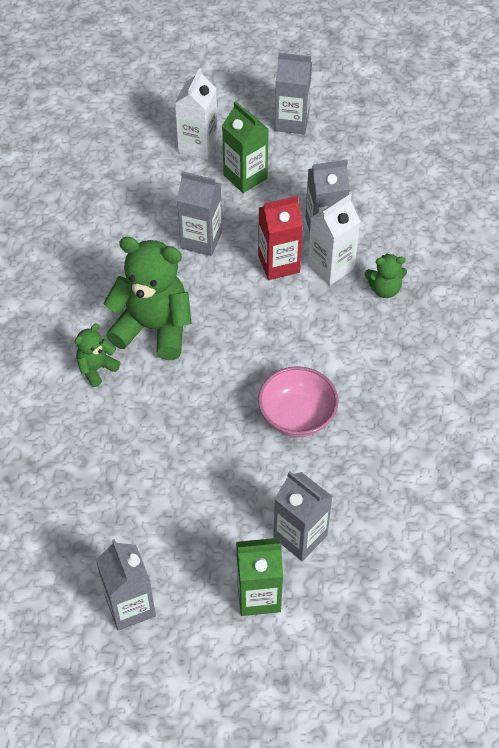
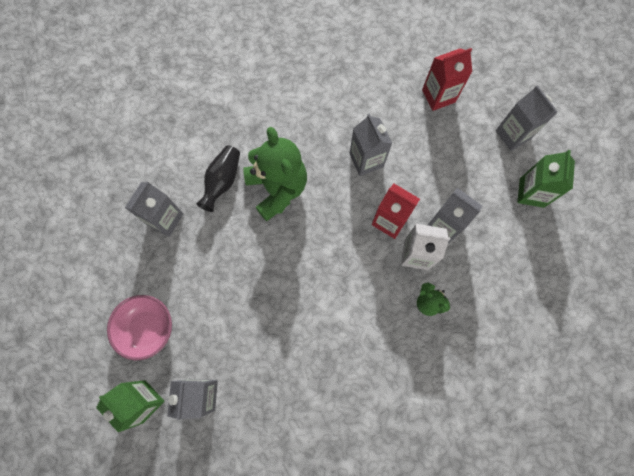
camera: 50 degrees right, 20 degrees up
(96, 368) = (222, 181): green teddy bear -> black vase
(130, 606) = (84, 333): grey carton -> grey carton (165, 219)
(198, 145) = (438, 96): white carton -> red carton
(245, 177) = (440, 144): green carton -> green carton (531, 193)
(297, 416) = (284, 324): pink bowl -> pink bowl (147, 328)

